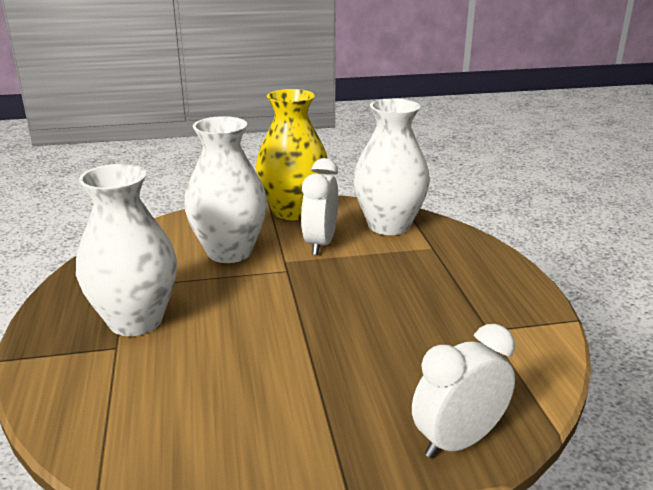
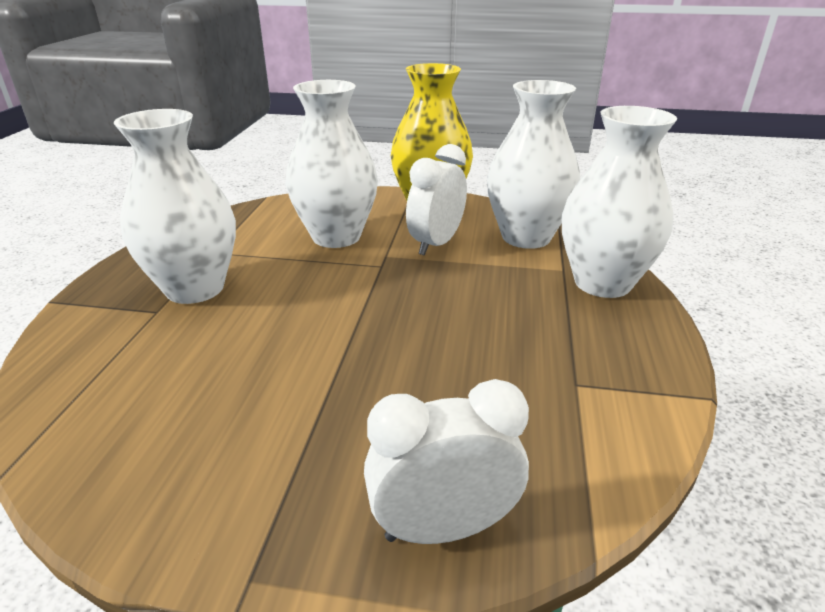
camera: 20 degrees right, 5 degrees up
(466, 252) = (602, 283): none -> white vase

